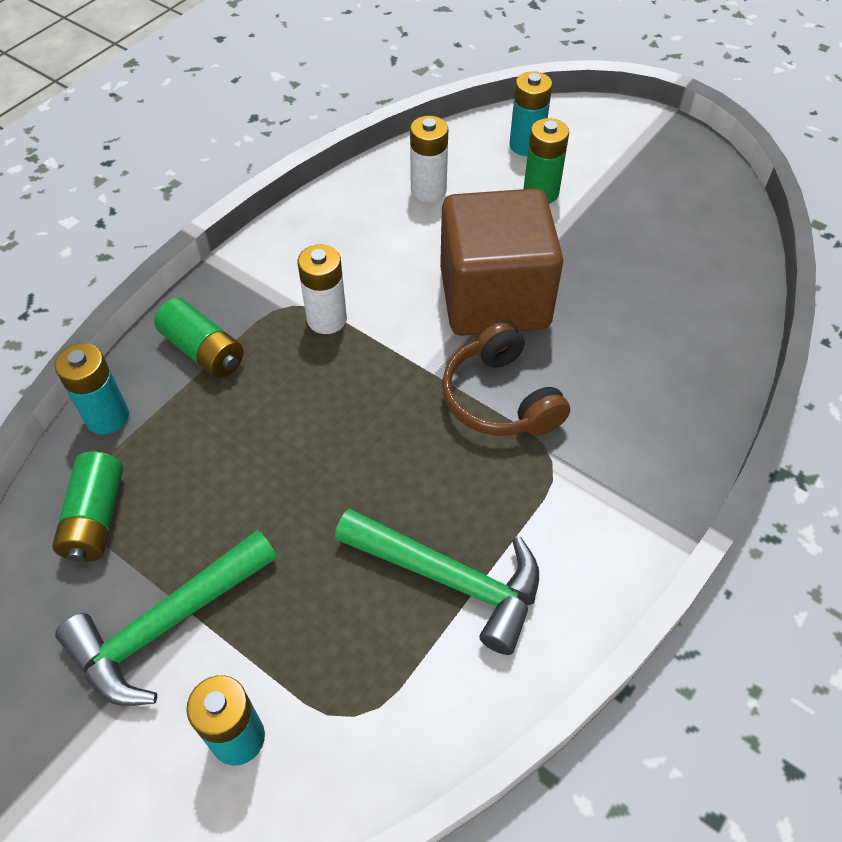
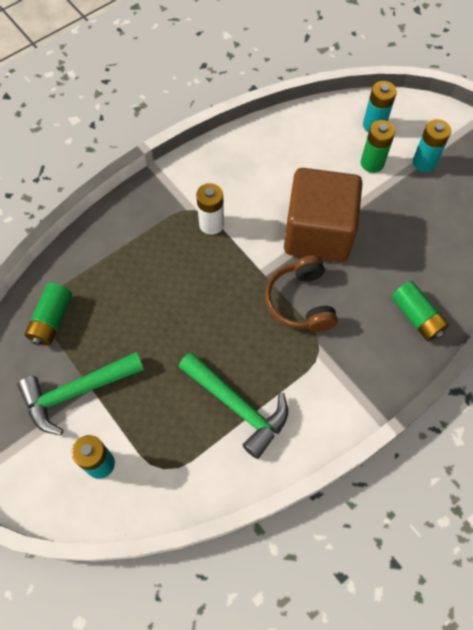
camera: 15 degrees right, 10 degrees up
(107, 417) = (70, 259): turquoise battery -> turquoise battery (424, 162)
(203, 351) = (134, 228): green battery -> green battery (416, 316)
(428, 190) = (299, 146): white battery -> none

